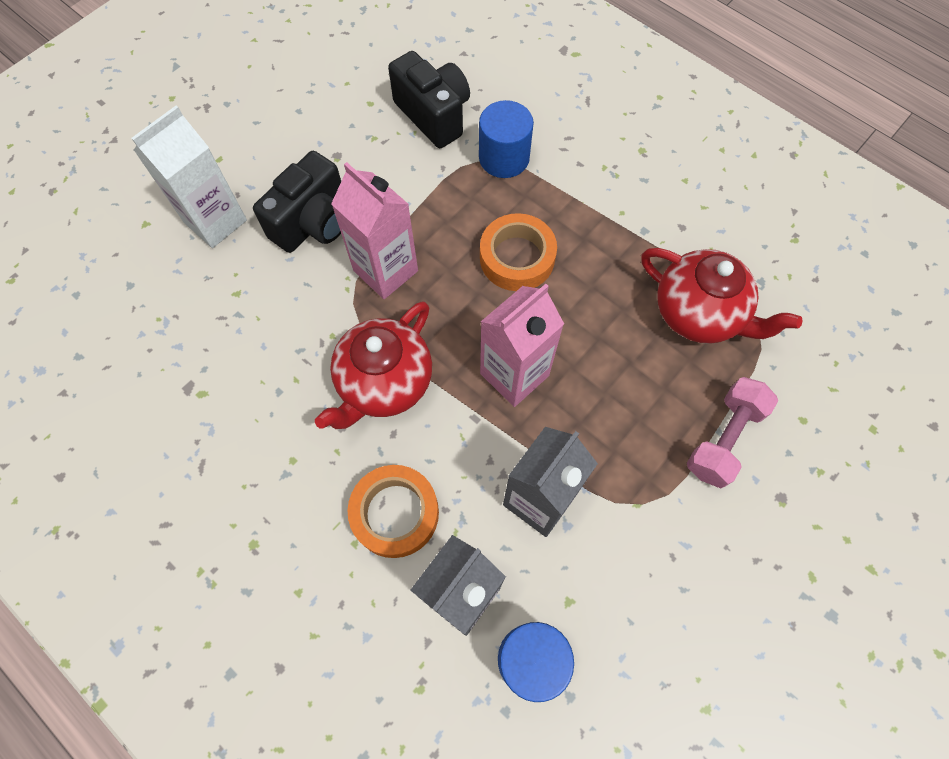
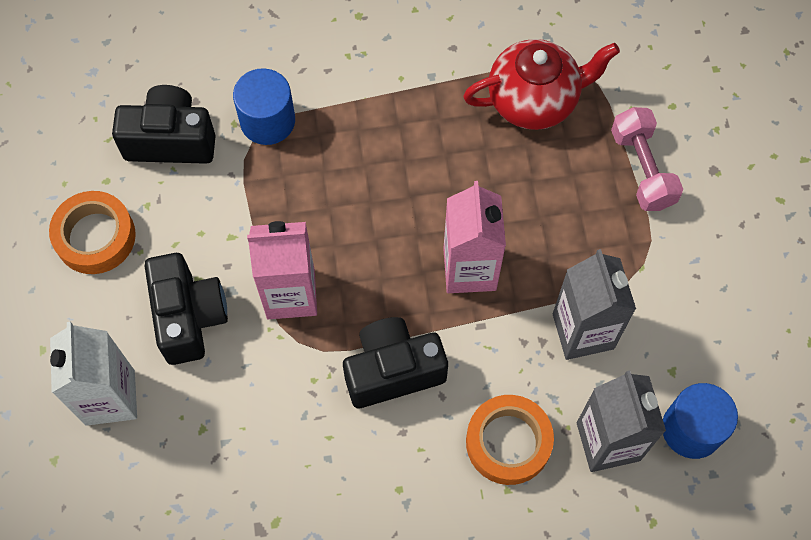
camera: 50 degrees left, 0 degrees up
(384, 383) = (393, 371): red teapot -> black camera
(517, 258) = (371, 186): orange tape -> orange tape (95, 237)

